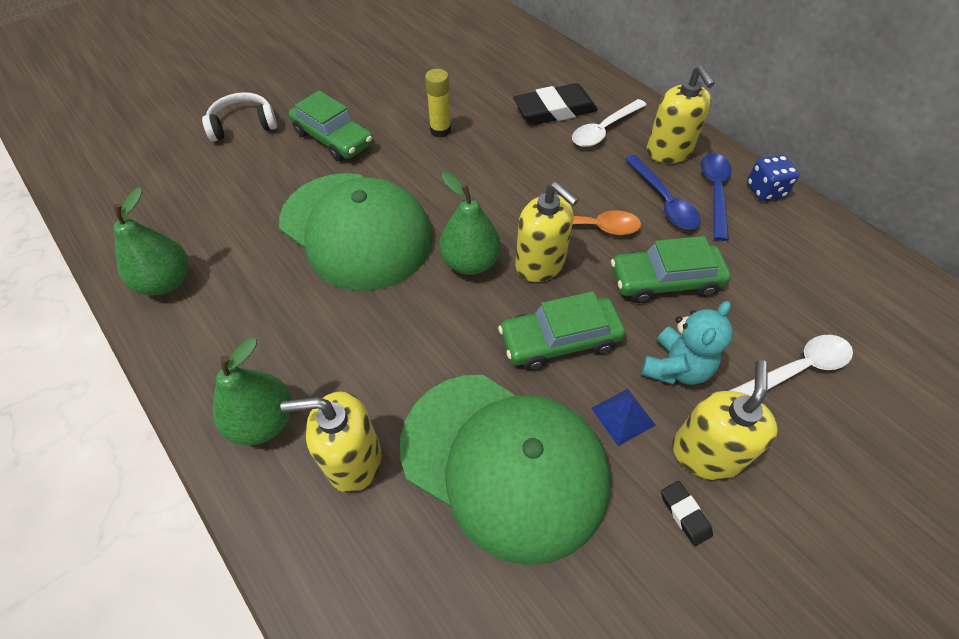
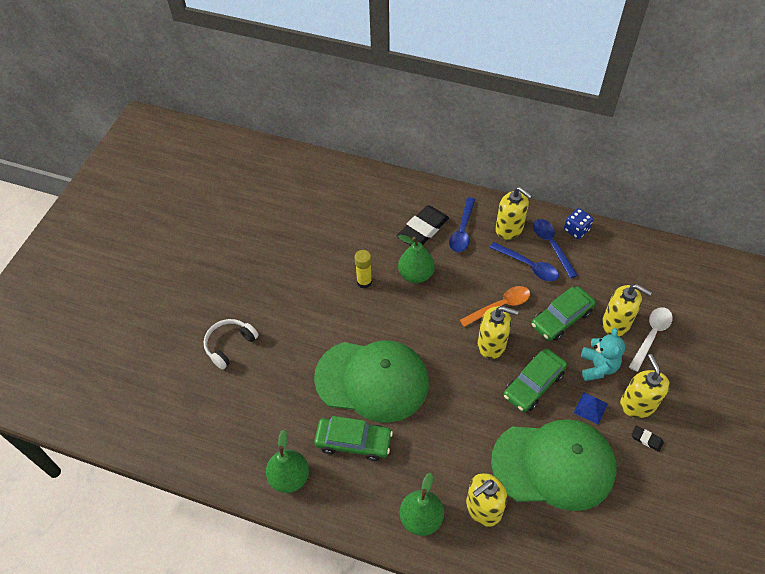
camera: 30 degrees left, 0 degrees up
(333, 138) = (300, 324): green car -> green car (353, 442)
(470, 262) = (454, 364): green pear -> green pear (416, 274)
(604, 130) = (462, 231): white spoon -> blue spoon
(748, 325) = (616, 323): none -> yellow soap dispenser

